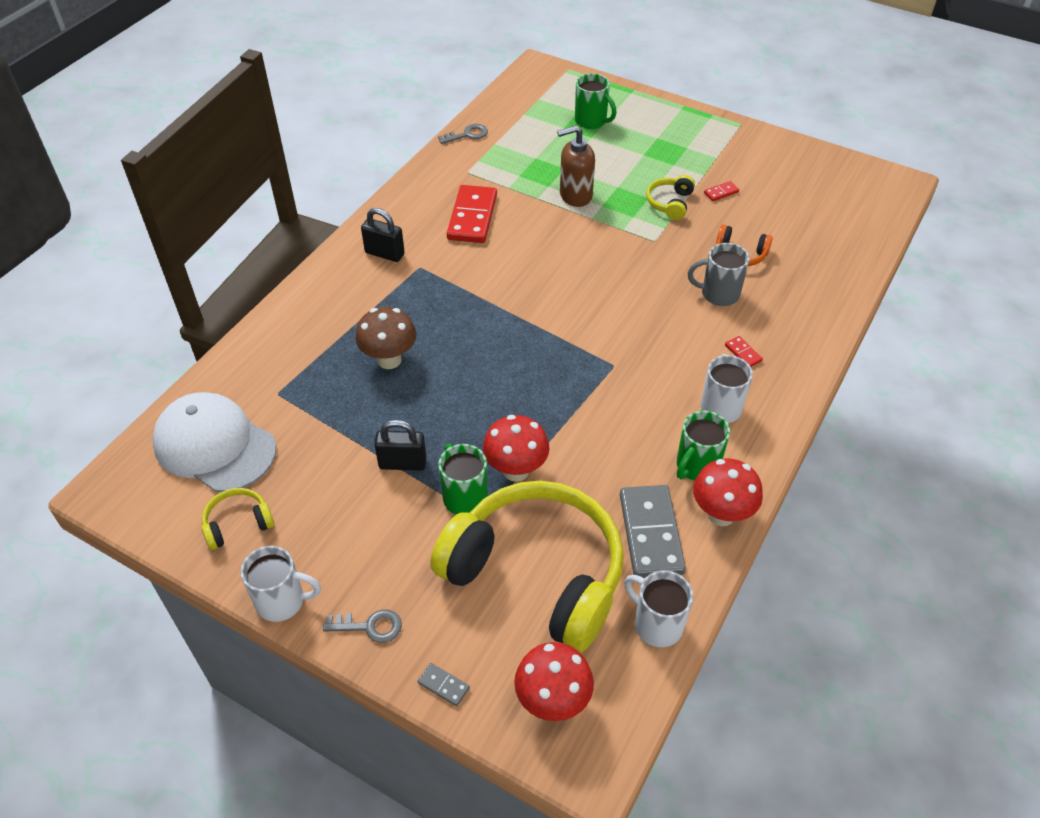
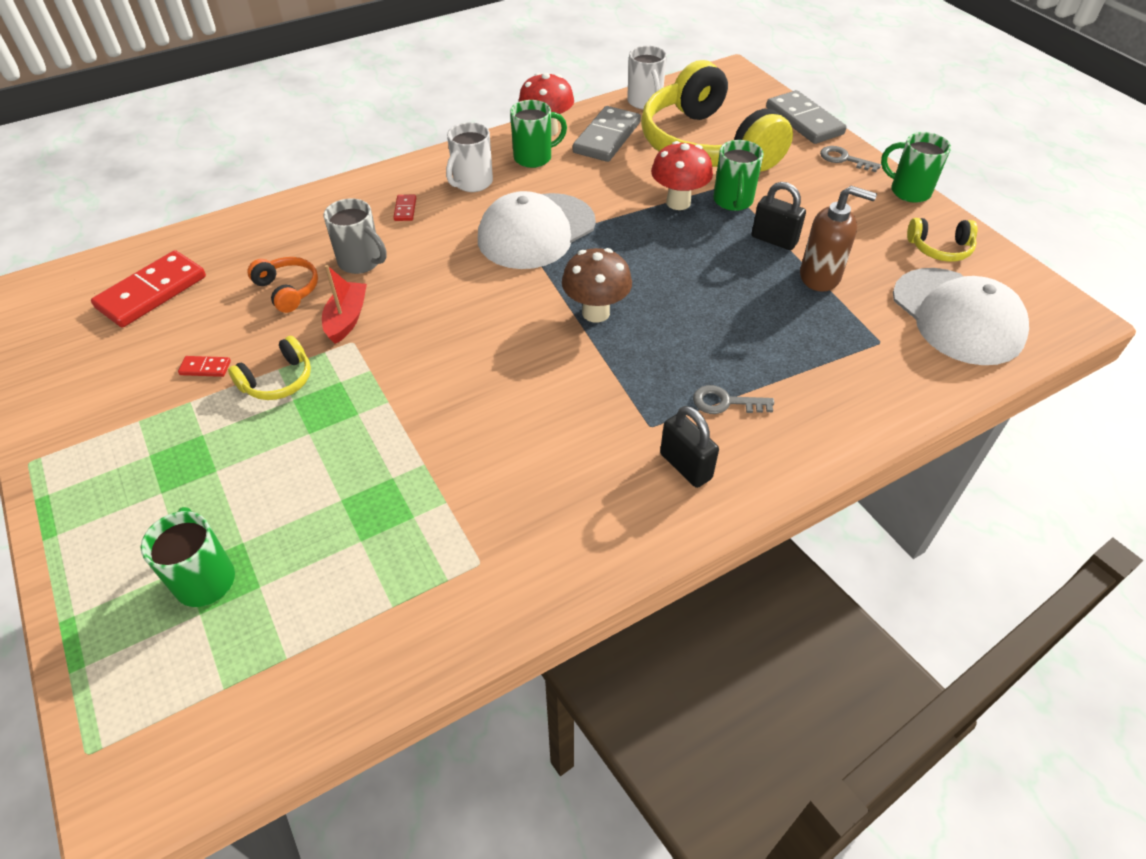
camera: 150 degrees left, 0 degrees up
(282, 601) = (908, 191): white mug -> green mug
(389, 360) = (744, 329): brown mushroom -> brown mushroom (596, 312)
(443, 685) = (804, 121): grey domino -> grey domino, size x2.33
(467, 135) = (417, 654): grey key -> grey key (725, 402)
(472, 217) = (533, 472): red domino -> red domino (152, 292)
(552, 701) = (737, 96): red mushroom -> none
(575, 195) = (373, 445): brown soap dispenser -> brown soap dispenser (820, 276)
(616, 379) = (536, 231): none -> white cap
(676, 252) = (347, 319): none -> red boat

